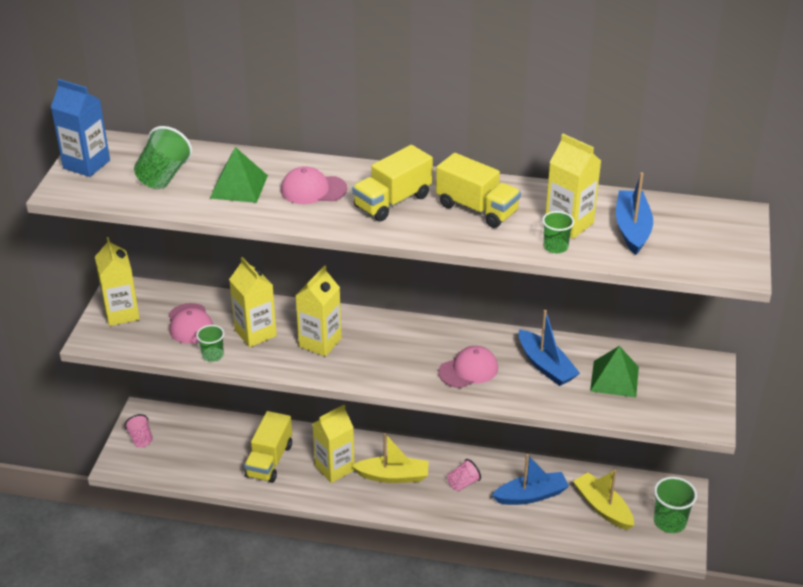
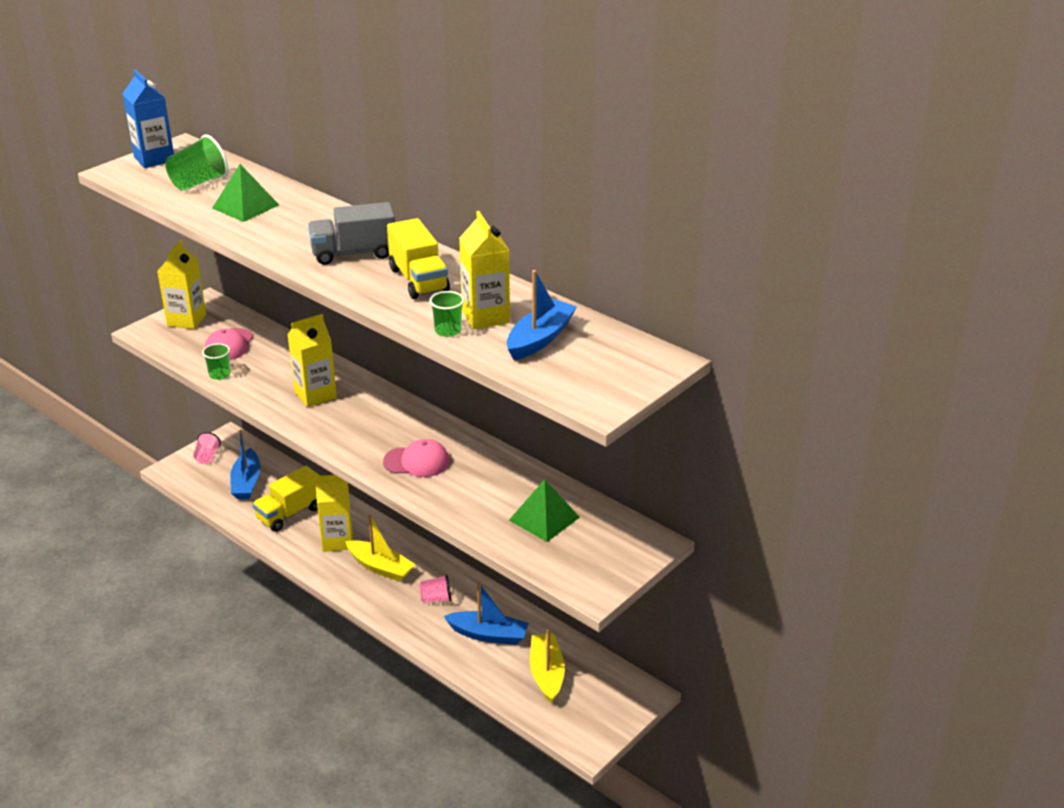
camera: 30 degrees right, 5 degrees down
(255, 333) = (271, 369): yellow carton -> none
(313, 189) = (301, 225): pink cap -> none
(392, 201) = (354, 253): yellow truck -> grey truck
(546, 366) = (491, 484): blue boat -> blue boat (246, 482)
(669, 522) = (601, 715): green cup -> none

